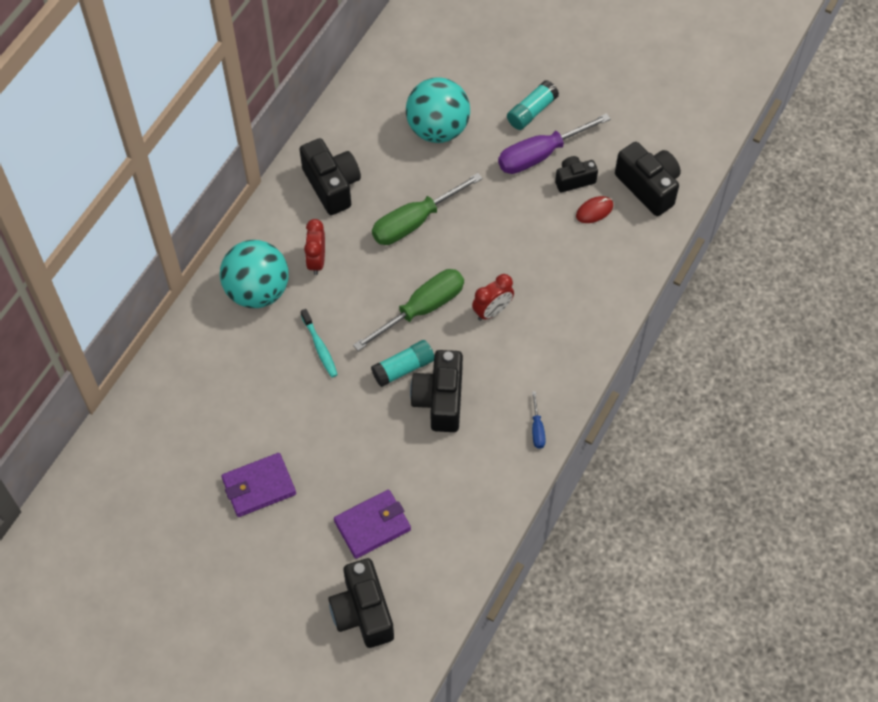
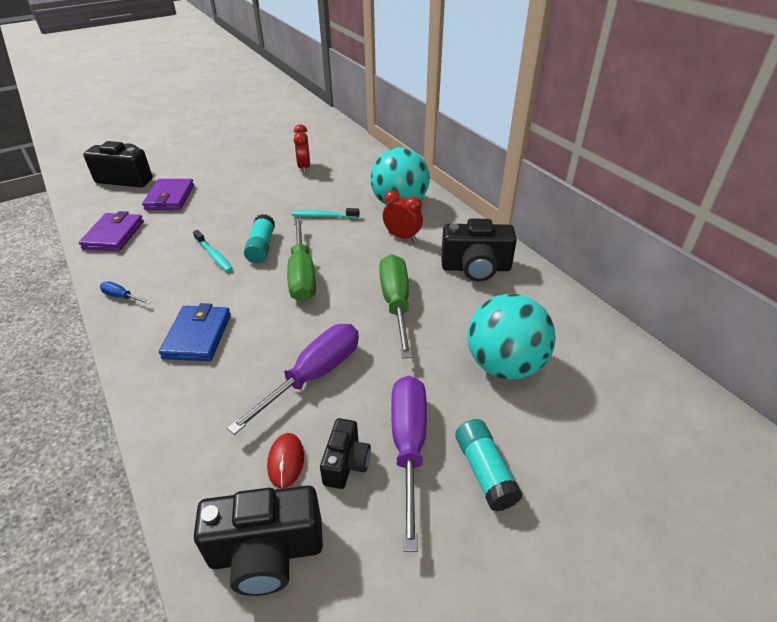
camera: 120 degrees right, 20 degrees down
(259, 486) = (253, 168): purple wallet -> purple wallet (114, 235)
(440, 400) = (214, 255): black camera -> turquoise toothbrush
(492, 311) = (254, 316): red clock -> red clock (304, 167)
(521, 234) = (315, 375): none -> purple screwdriver
(538, 335) = (197, 336): none -> blue wallet

